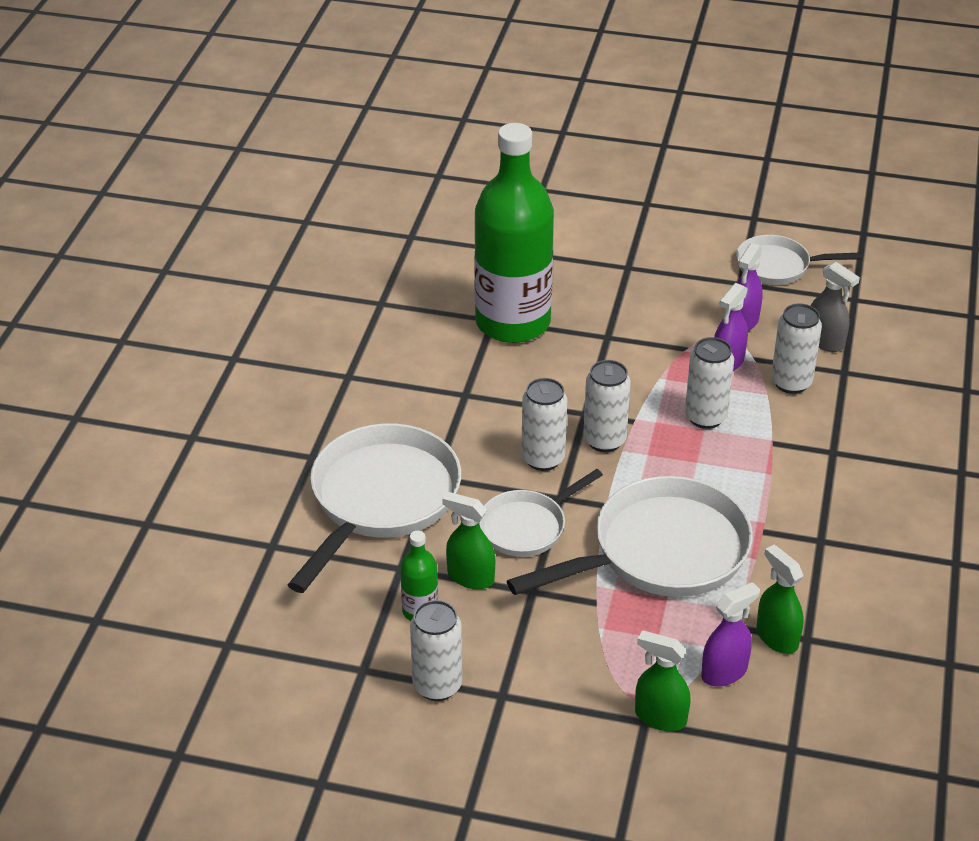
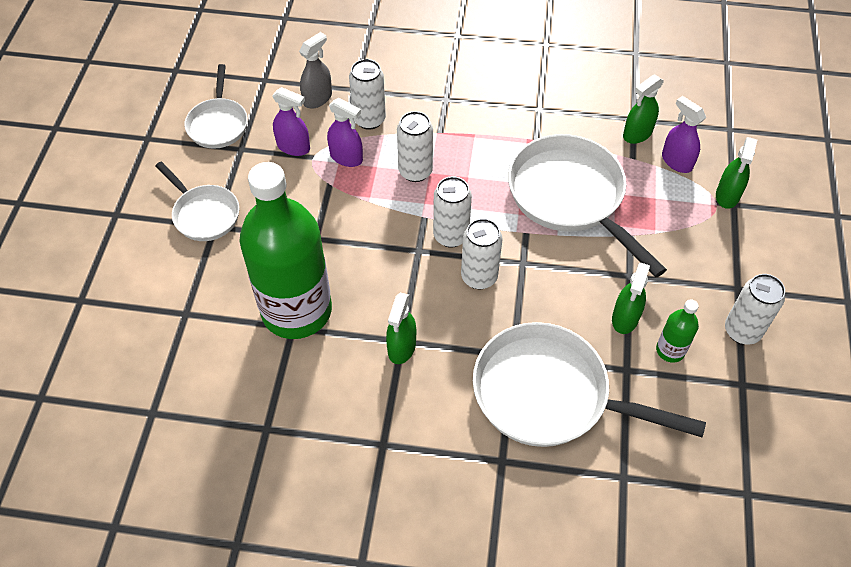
camera: 95 degrees left, 15 degrees up
(457, 394) = (401, 347): none -> green spray bottle
(527, 526) = (560, 283): white pan -> white pan (204, 214)

